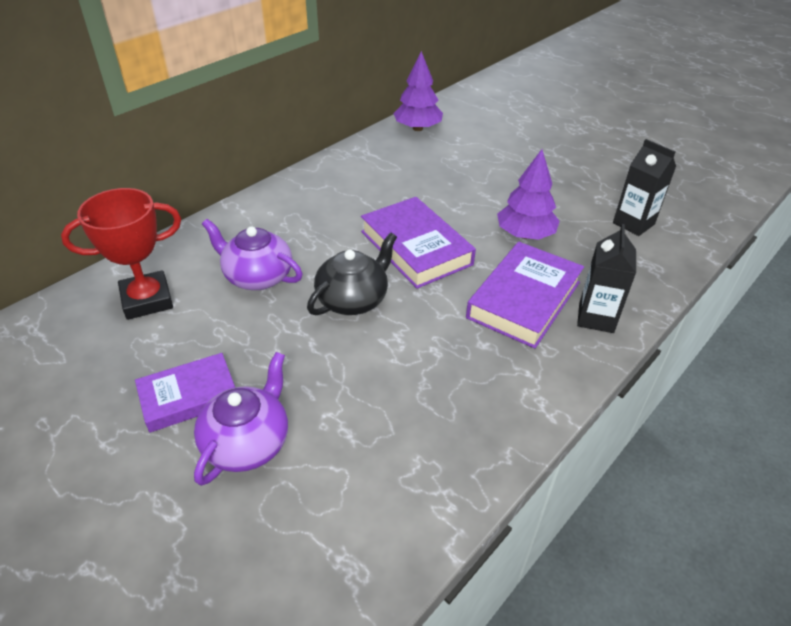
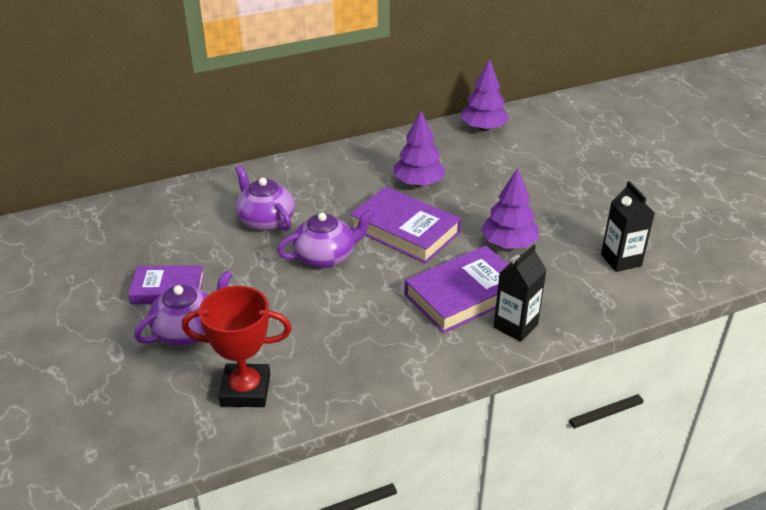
camera: 25 degrees right, 5 degrees down
(147, 300) = (178, 216): red trophy -> red trophy (245, 390)
(353, 299) = (326, 256): black teapot -> purple teapot
(394, 195) = (418, 183): none -> purple tree
(416, 248) = (405, 230): purple book -> purple book turned 45 degrees counterclockwise

